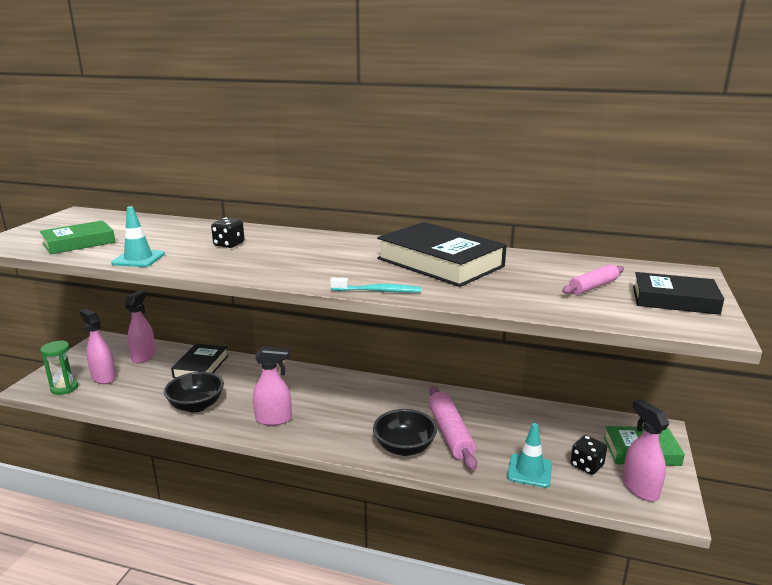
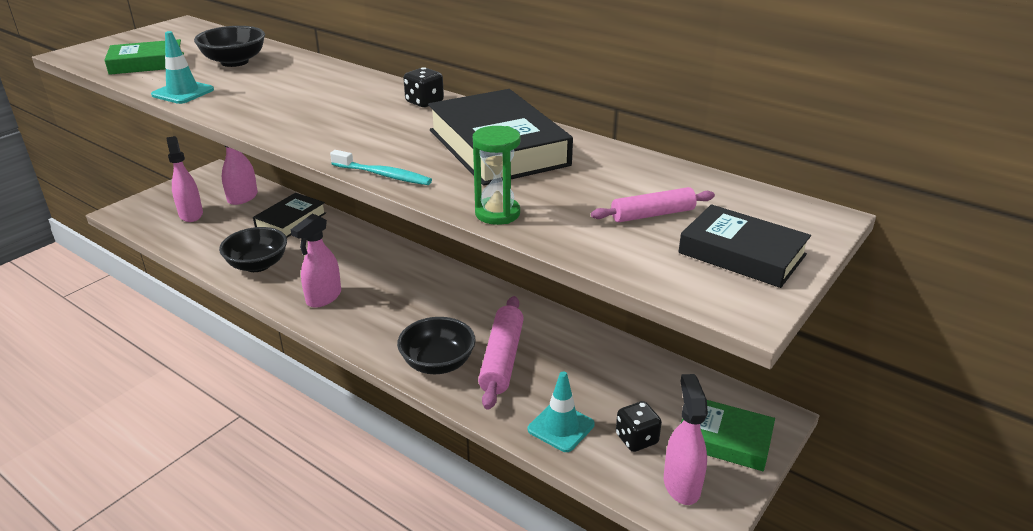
camera: 20 degrees right, 10 degrees up
(64, 388) = (149, 219): green hourglass -> green hourglass (497, 213)
(159, 233) = (234, 62): none -> black bowl
(229, 244) = (289, 87): black dice -> black dice (424, 102)
(274, 419) = (323, 298): pink spray bottle -> pink spray bottle turned 105 degrees clockwise

